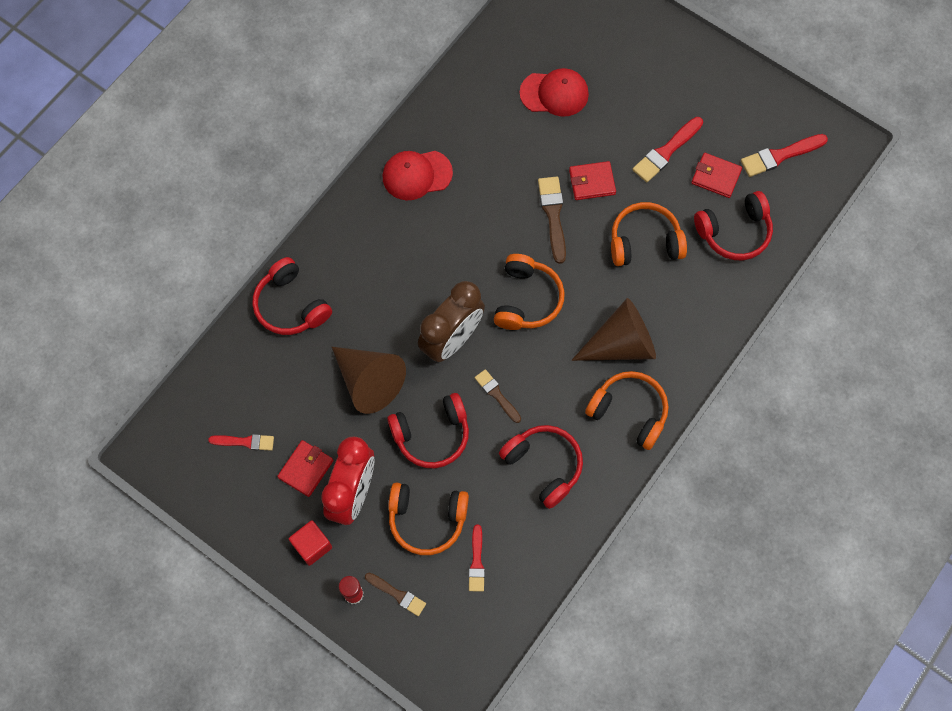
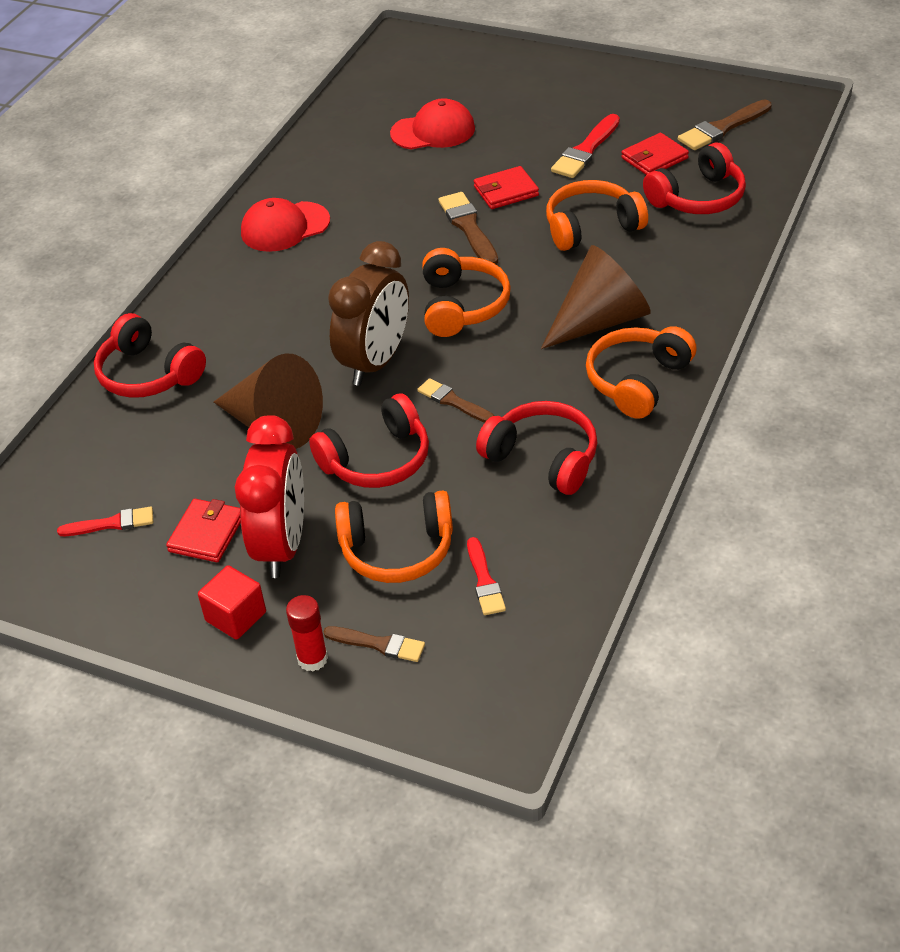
camera: 10 degrees left, 25 degrees down
(629, 412) = (637, 381): orange headphones -> orange headphones turned 75 degrees counterclockwise
(716, 176) = (654, 158): red wallet -> red wallet turned 45 degrees counterclockwise
(780, 156) = (722, 128): red brush -> brown brush

